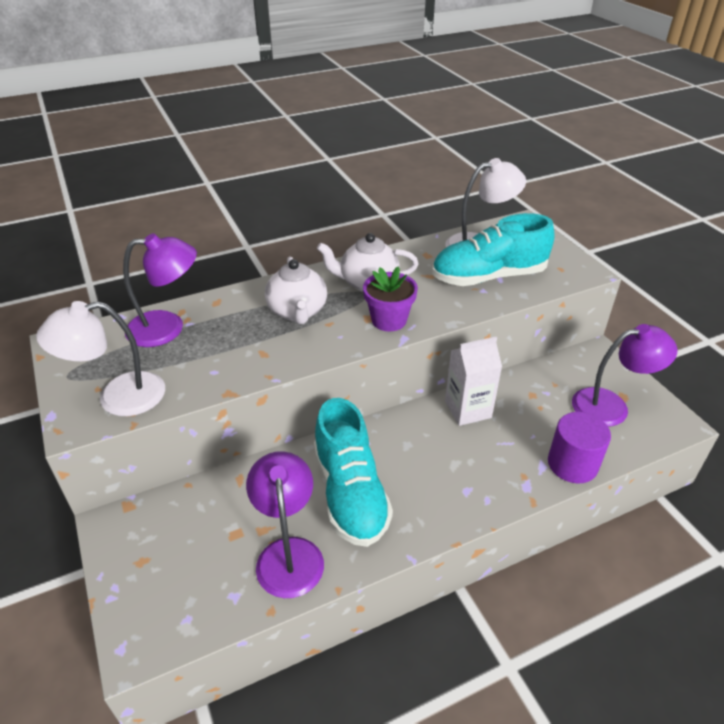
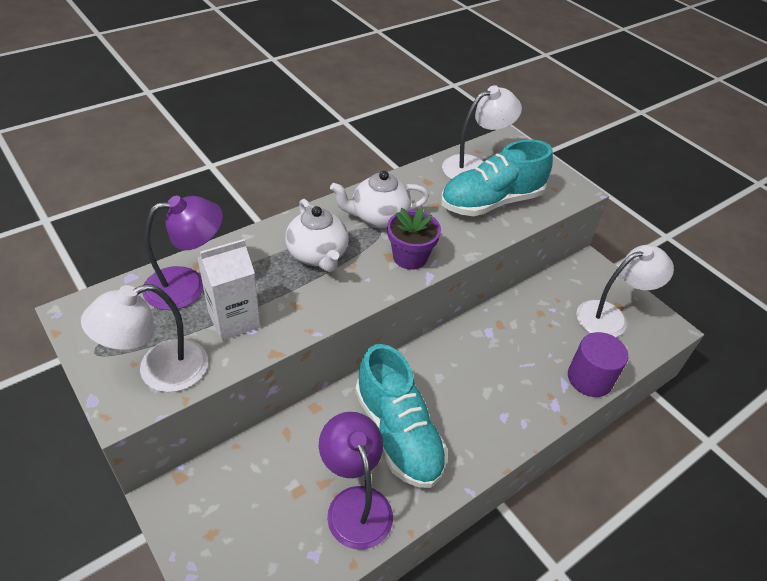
camera: 15 degrees left, 5 degrees up
(468, 409) = (486, 334): white carton -> white carton (234, 320)
(611, 405) = (610, 316): purple lamp -> white lamp

